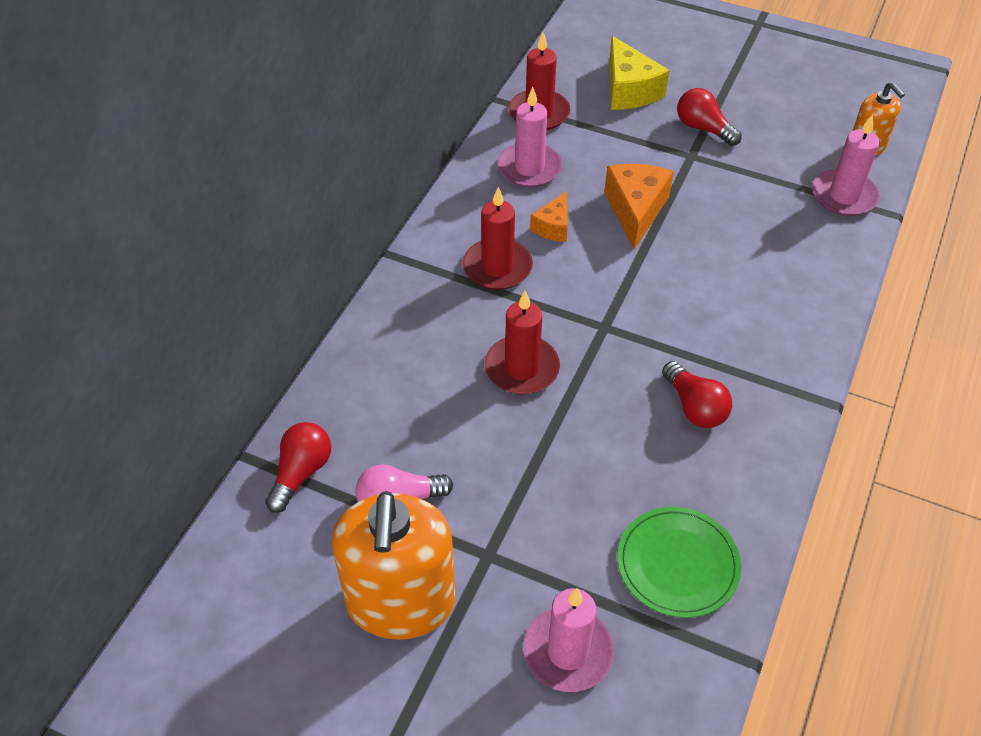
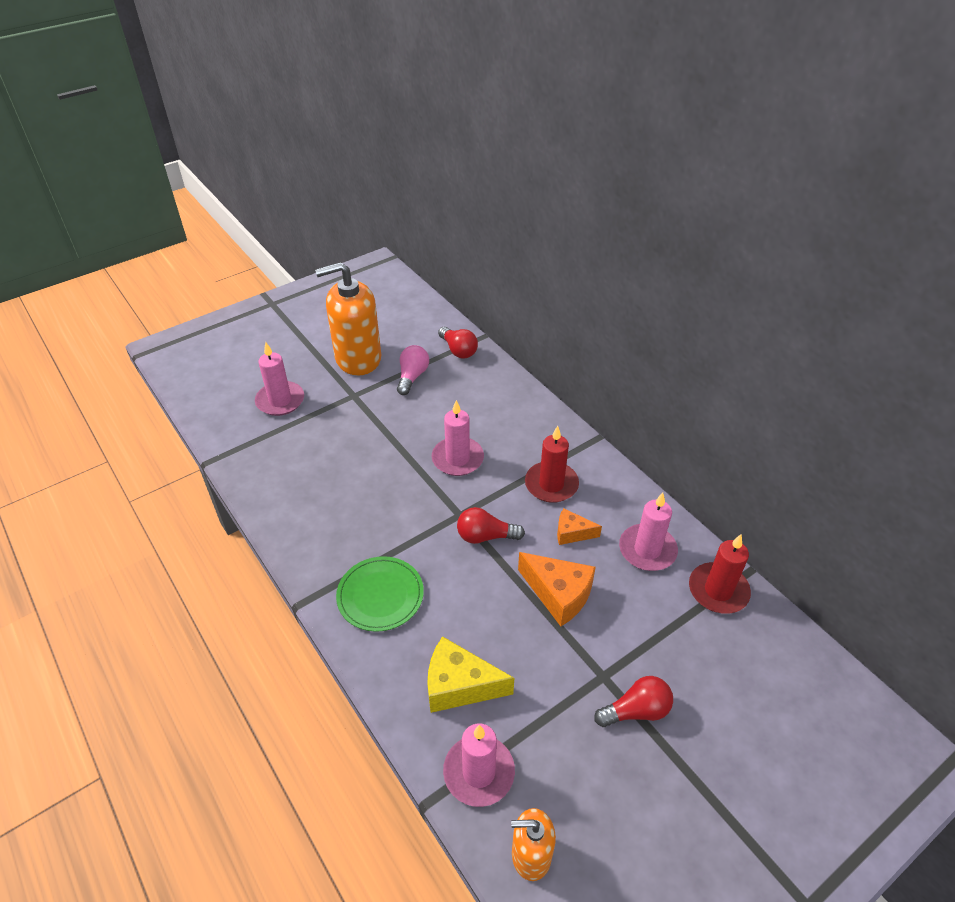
camera: 120 degrees right, 5 degrees down
(401, 602) = (358, 358): orange soap dispenser -> orange soap dispenser turned 45 degrees counterclockwise
(522, 368) = (457, 459): red candle -> pink candle
(553, 227) = (572, 533): orange cheese -> orange cheese turned 45 degrees counterclockwise
(629, 90) = (723, 680): yellow cheese -> yellow cheese (459, 685)
(678, 564) = (279, 462): green plate -> green plate (380, 595)
(694, 407) = (362, 526): red light bulb -> red light bulb (485, 536)

